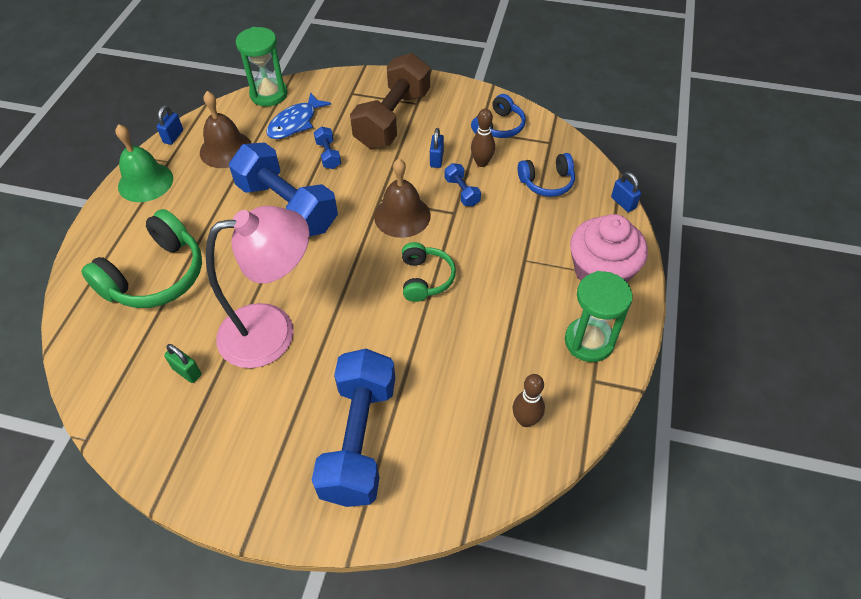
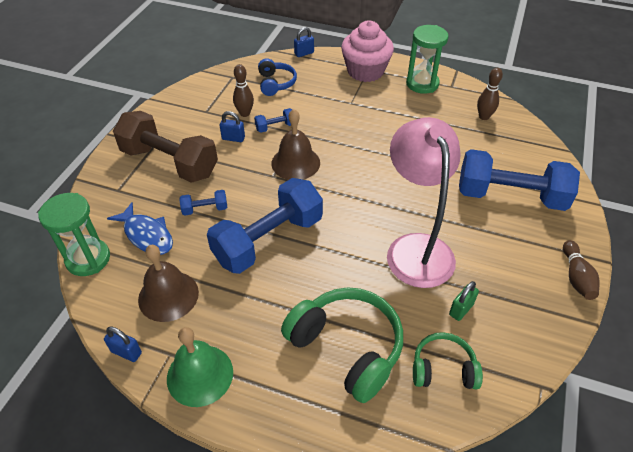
camera: 85 degrees left, 5 degrees down
(220, 501) = (576, 277): none -> brown bowling pin
(425, 278) = (364, 154): green headphones -> green headphones (443, 369)
(499, 126) = (204, 100): blue headphones -> none

